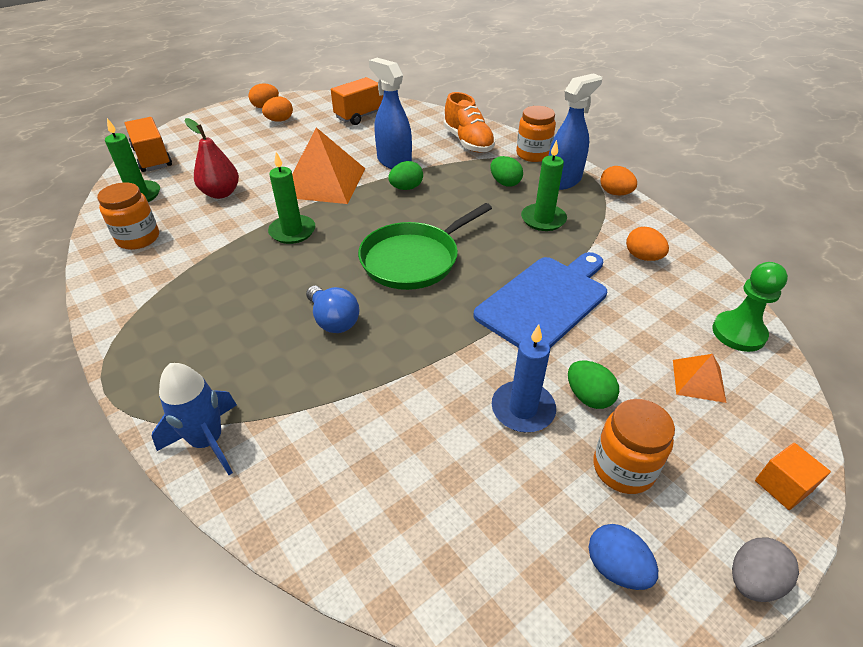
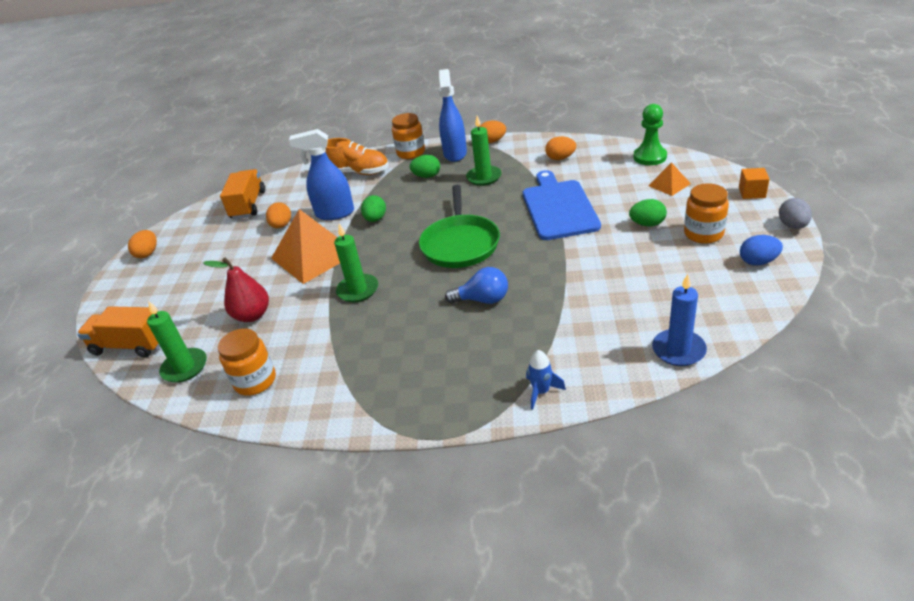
camera: 45 degrees left, 5 degrees down
(208, 441) = (541, 392): blue rocket -> blue rocket, size x0.63
(279, 120) = (185, 252): orange egg -> orange egg (281, 226)
(523, 409) = (635, 250): blue candle -> blue candle (678, 350)

